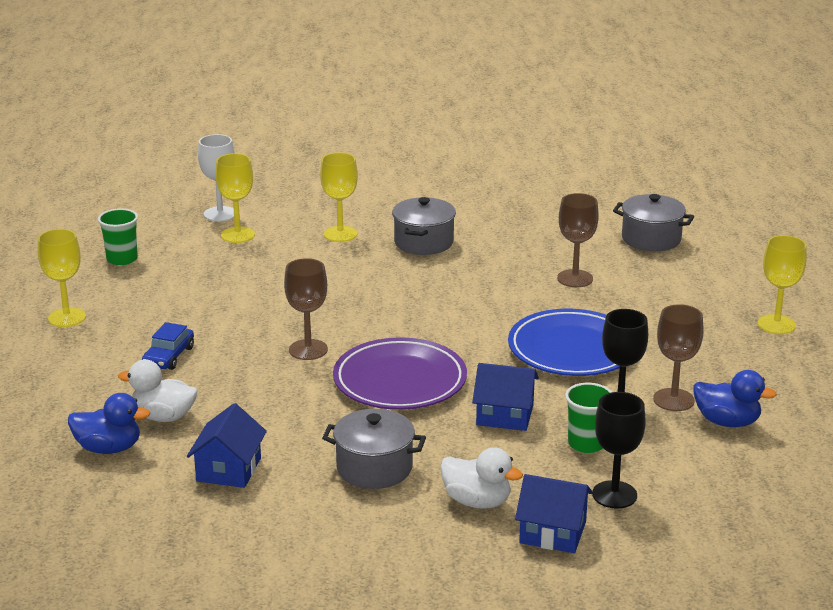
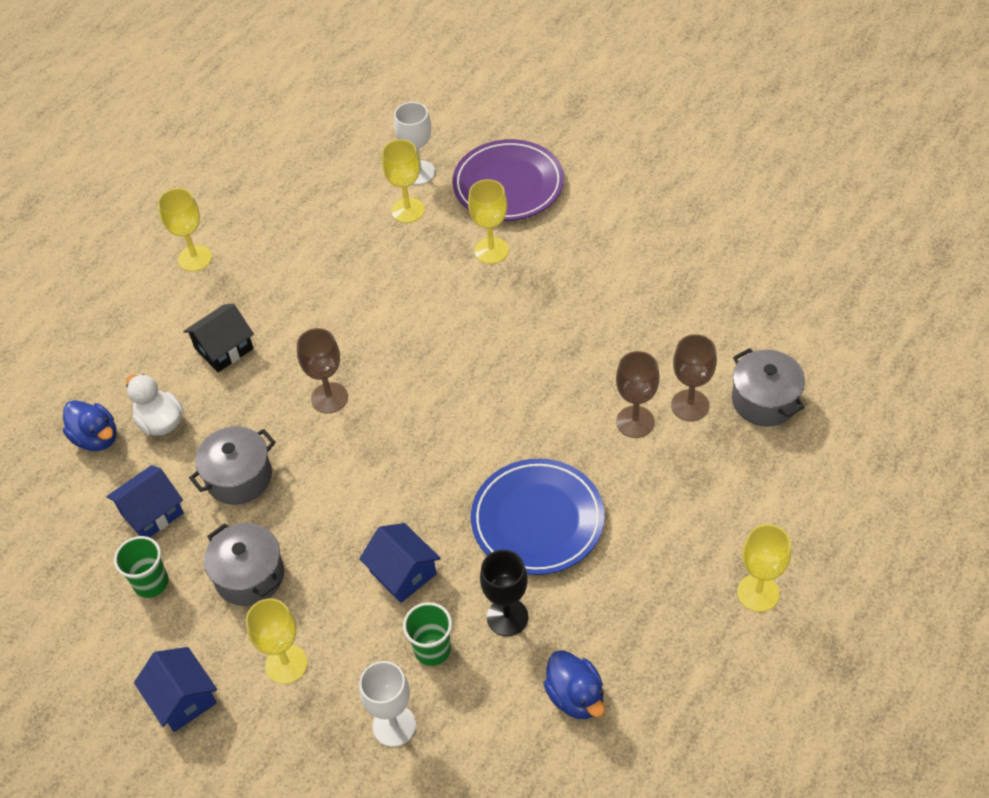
camera: 40 degrees right, 25 degrees up
(122, 259) = (293, 200): green cup -> green cup (151, 583)
(168, 356) = (224, 348): blue car -> black house
(400, 381) = (362, 479): purple plate -> purple plate (508, 185)
(423, 242) = (550, 298): grey pot -> grey pot (239, 477)
(477, 501) = (286, 664): white duck -> yellow goblet
(552, 532) = (306, 737): blue house -> blue house (182, 698)
(614, 495) = (394, 726): black goblet -> white goblet
(673, 400) = (558, 639): brown goblet -> brown goblet (690, 405)

